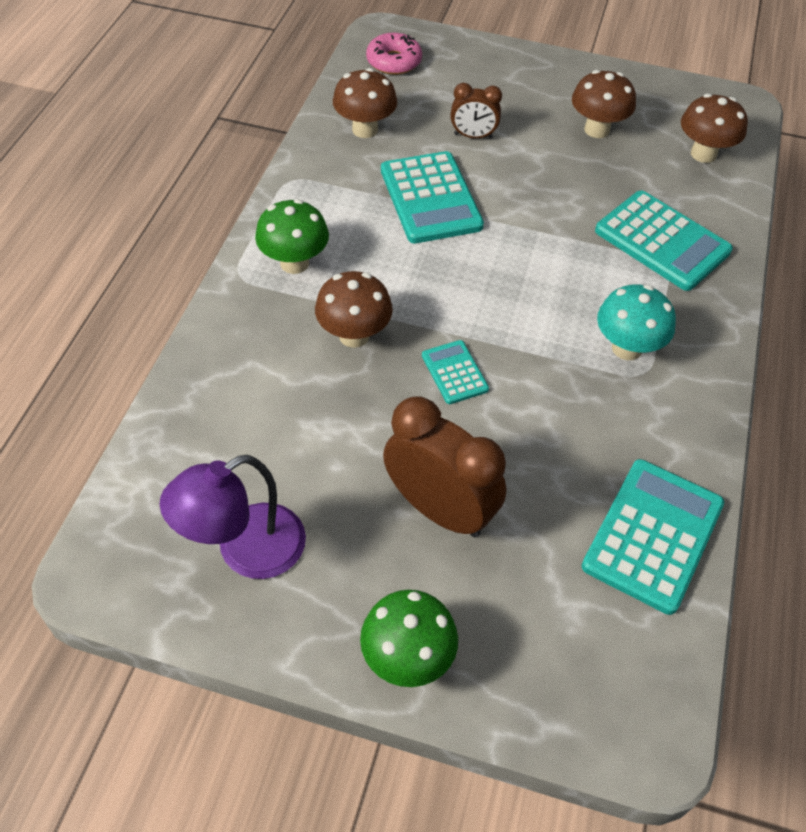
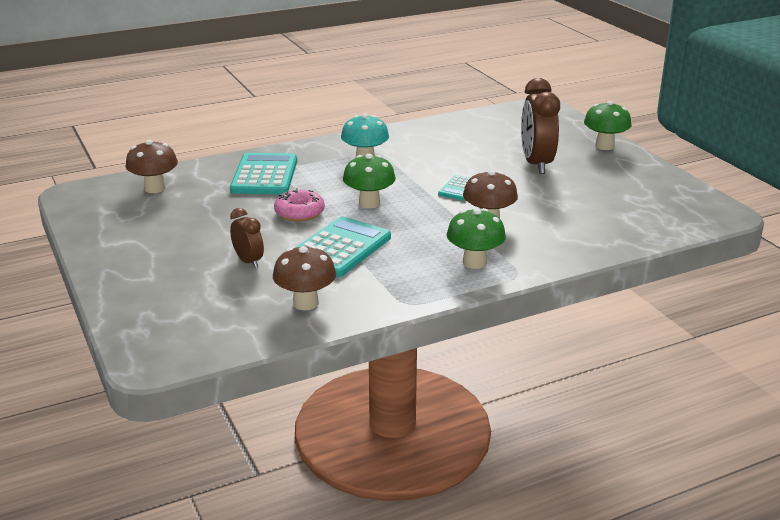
camera: 130 degrees left, 25 degrees down
(245, 551) = (642, 190): purple lamp -> none
(394, 61) = (194, 334): pink donut -> pink donut (299, 213)
(502, 275) = (369, 203): none -> green mushroom
(597, 129) = (175, 225): brown mushroom -> none
(653, 535) = (461, 127): turquoise calculator -> none

